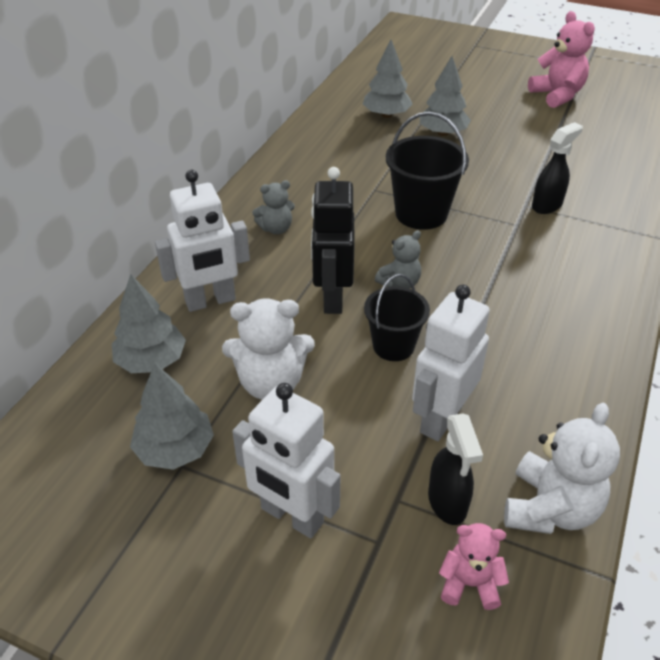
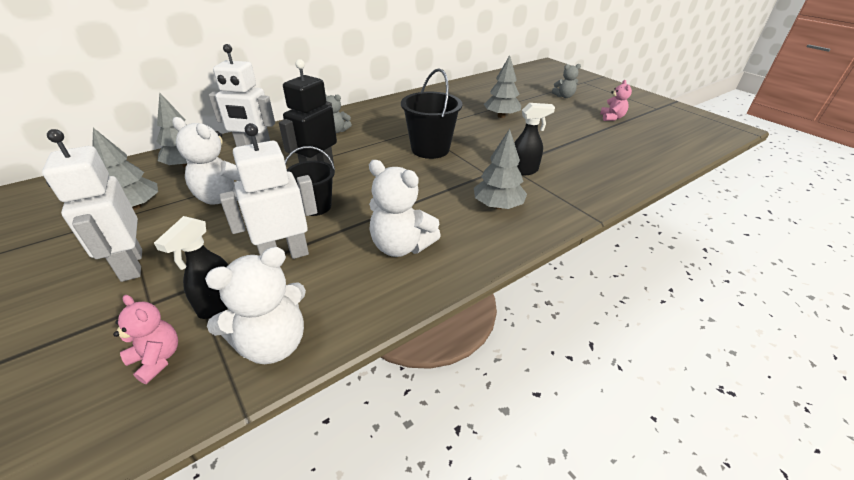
camera: 30 degrees right, 5 degrees down
(386, 115) = (476, 99): grey tree -> grey tree (497, 206)
(399, 283) = (366, 177): grey teddy bear -> grey teddy bear (564, 96)
(537, 352) = (401, 246): none -> white teddy bear
(557, 95) = (611, 118): pink teddy bear -> pink teddy bear, size x0.59

